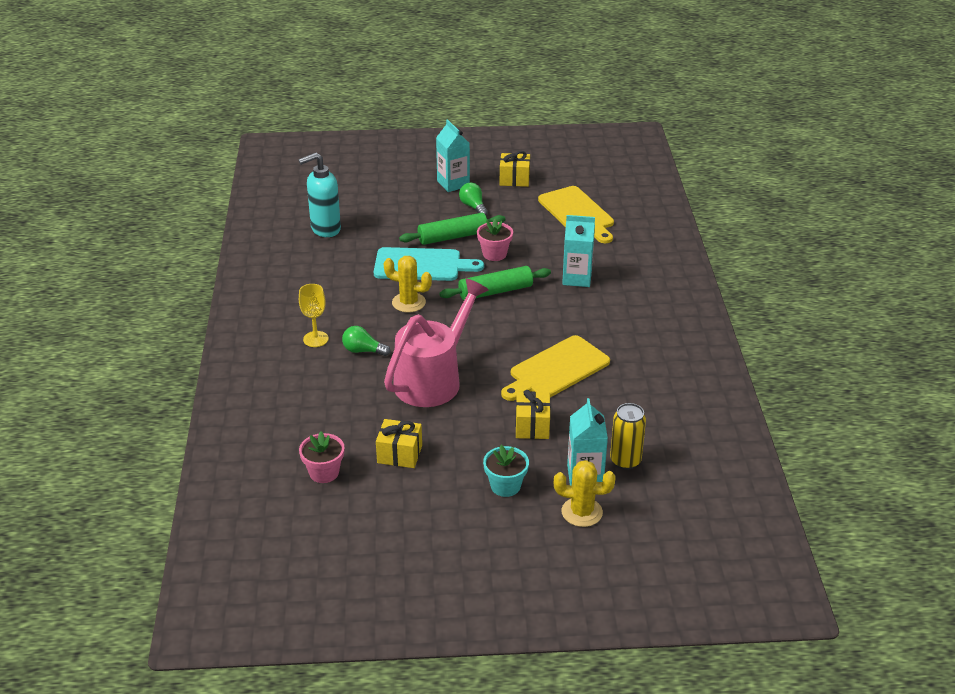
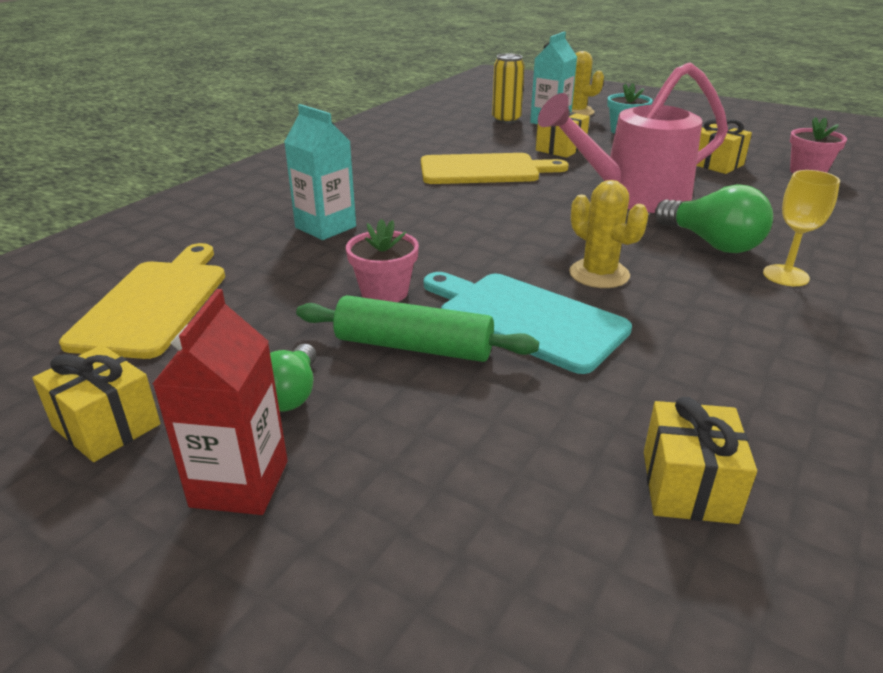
camera: 145 degrees left, 5 degrees down
(325, 229) = (688, 486): turquoise soap dispenser -> yellow gift
(363, 351) = (712, 243): green light bulb -> green light bulb, size x1.56
(453, 183) = (240, 483): turquoise carton -> red carton
(495, 291) = (453, 247): green rolling pin -> none

